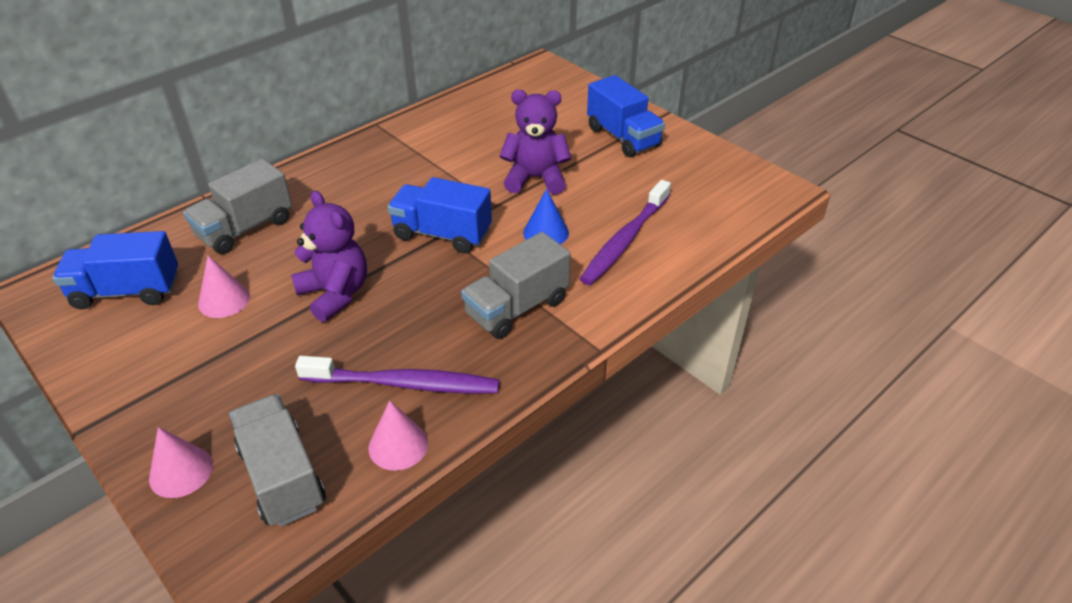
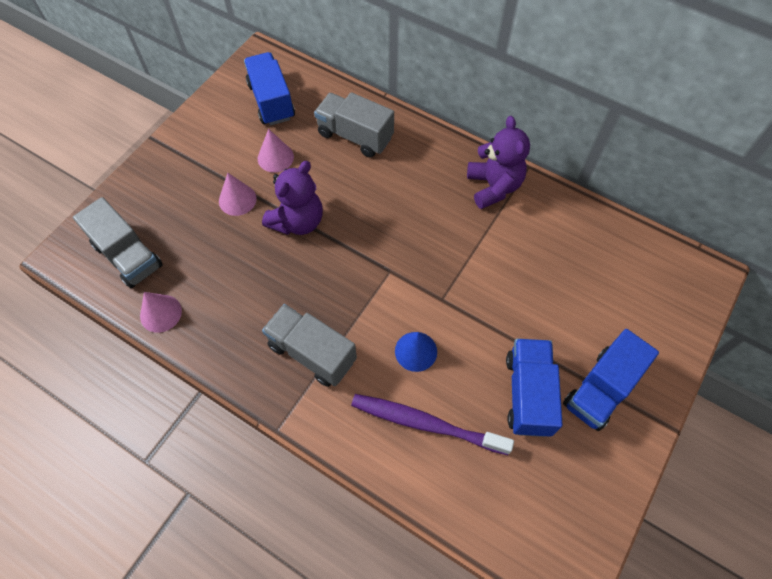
camera: 75 degrees right, 20 degrees up
(181, 471) = (127, 201): pink cone -> pink cone (237, 199)
(282, 477) = (128, 256): grey truck -> grey truck turned 90 degrees clockwise
(403, 383) = (216, 297): purple toothbrush -> none
(442, 234) = (388, 269): blue truck -> blue truck (528, 394)
(535, 179) = (494, 322): purple teddy bear -> purple teddy bear (493, 186)

